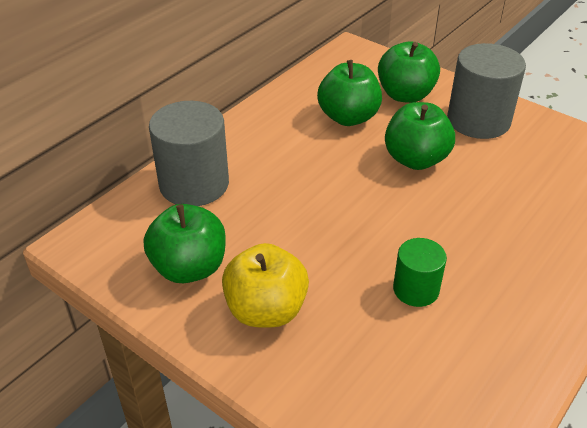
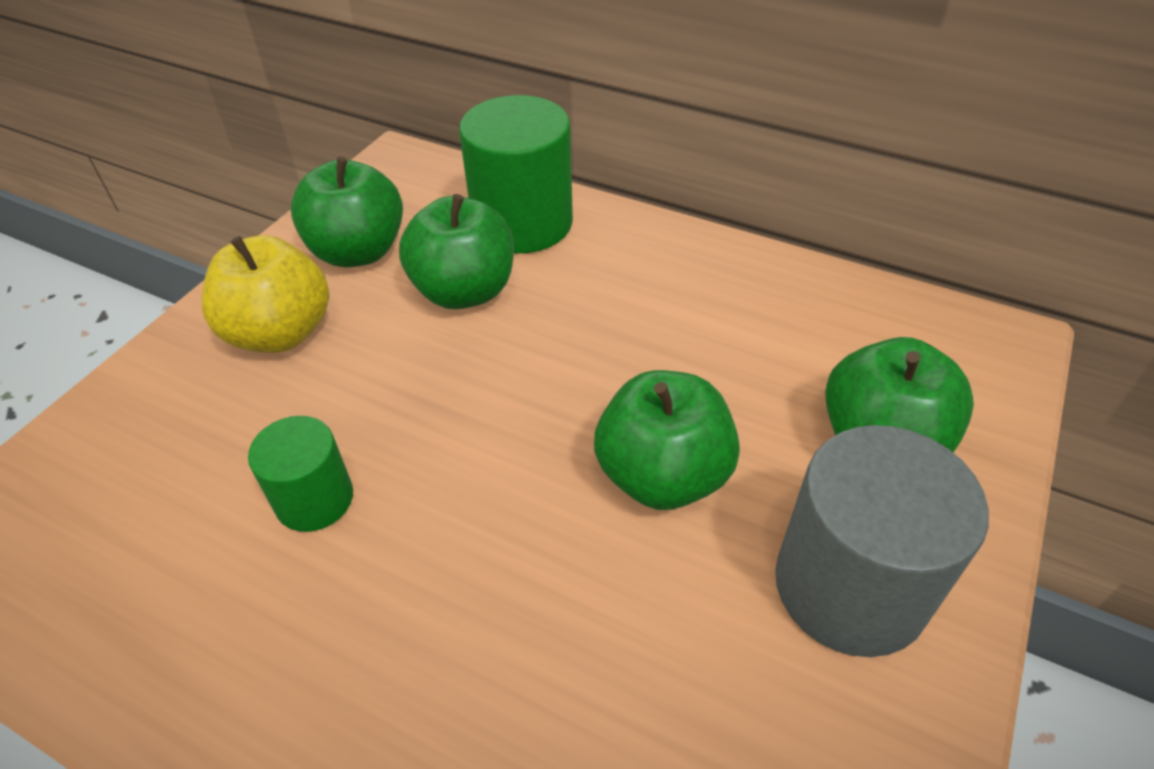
camera: 80 degrees right, 5 degrees up
(194, 184) = (522, 223): grey cylinder -> green cylinder
(348, 117) = (757, 363): green apple -> green apple (464, 291)

